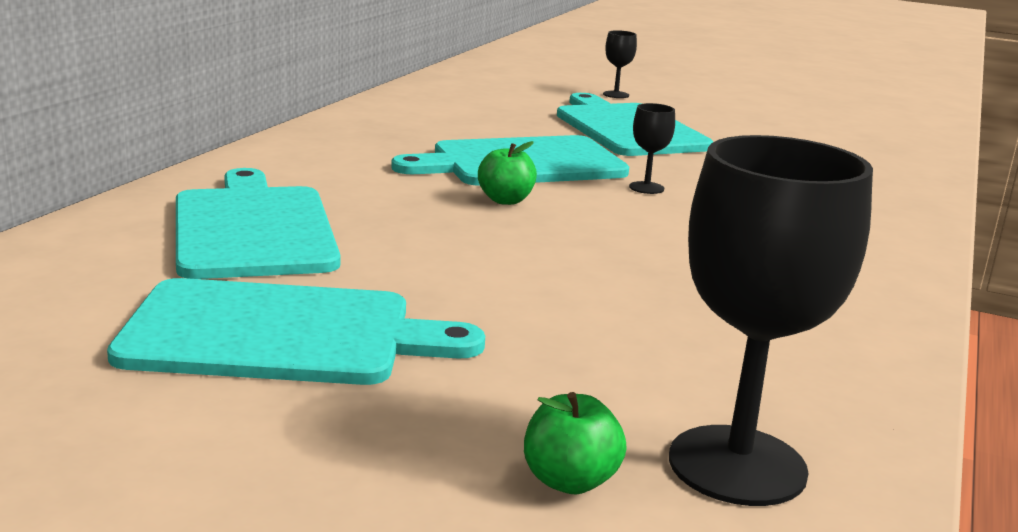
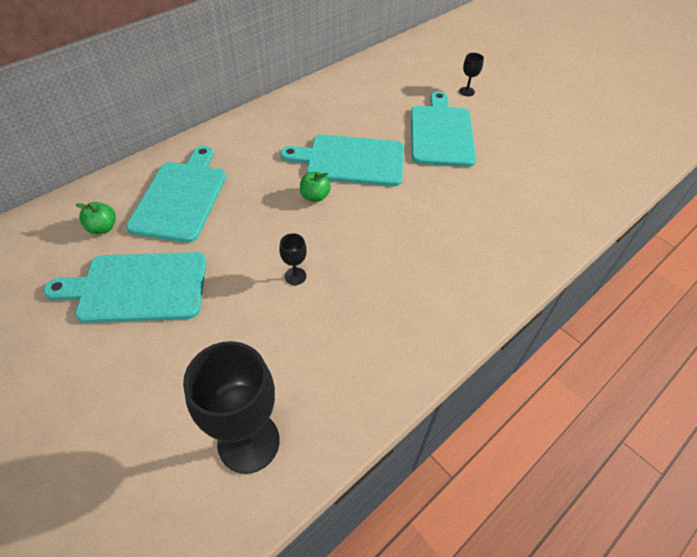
camera: 25 degrees right, 30 degrees up
(281, 334) = (137, 287): turquoise cutting board -> turquoise cutting board turned 150 degrees clockwise
(570, 481) = (174, 426): green apple -> green apple (103, 228)
(646, 188) = (399, 199): black goblet -> black goblet (295, 276)

